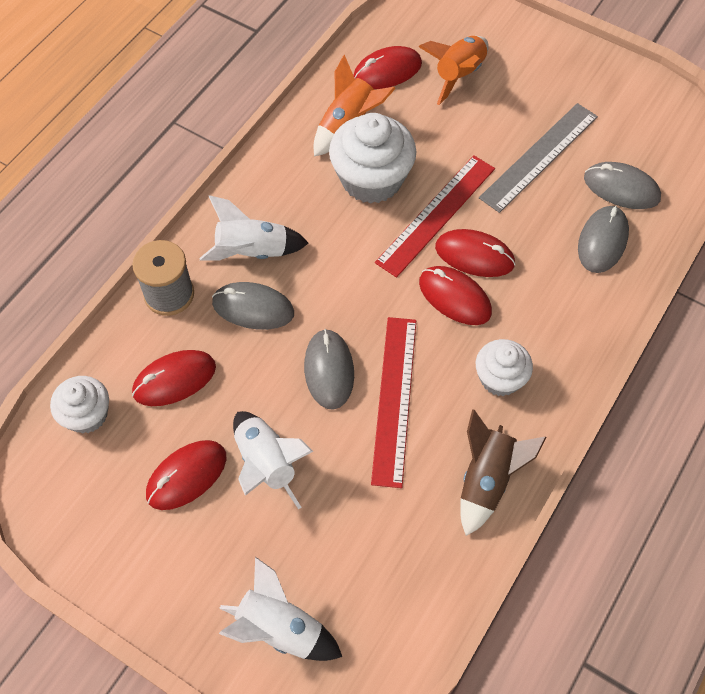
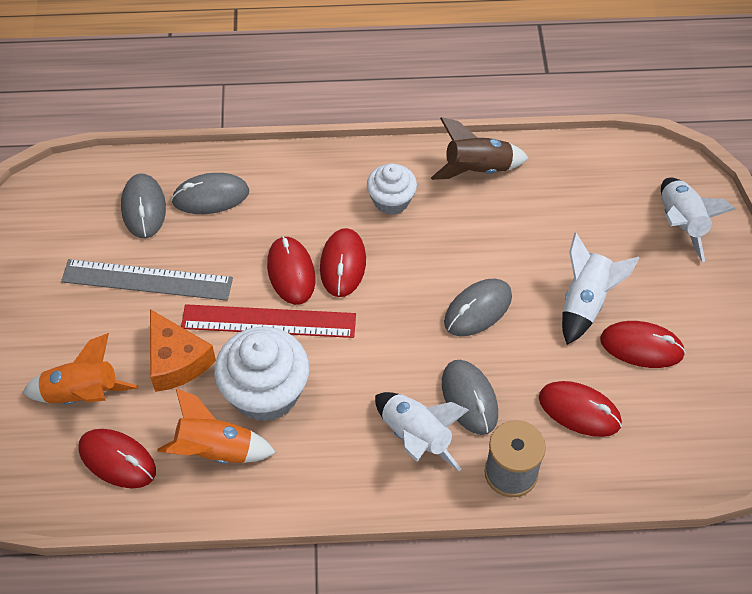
camera: 125 degrees left, 5 degrees down
(87, 415) = (663, 452): white cupcake -> none
(394, 399) = (464, 254): red ruler -> none
(445, 140) = (176, 361): none -> orange cheese

